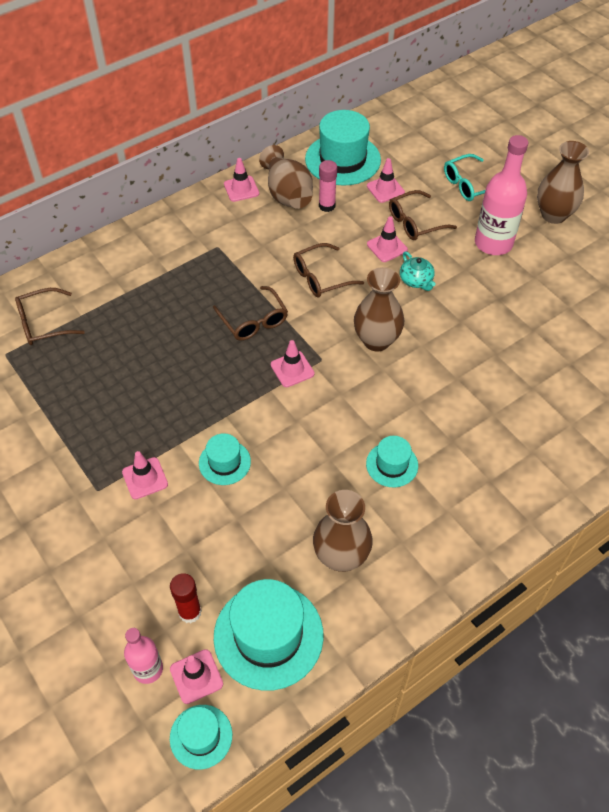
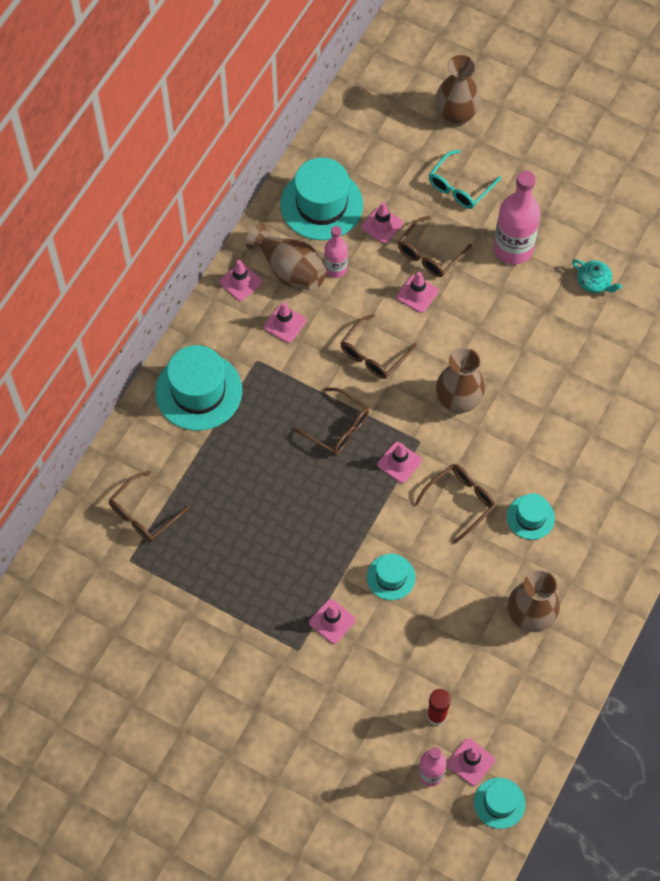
camera: 25 degrees left, 10 degrees up
(258, 229) = (285, 324): none -> pink traffic cone
(268, 635) = (507, 705): turquoise hat -> turquoise hat (198, 391)
(327, 206) = (336, 268): pink glue stick -> pink bottle
(331, 423) = (460, 501): none -> brown glasses
(416, 280) = (462, 321): turquoise teapot -> turquoise teapot (594, 282)
(553, 215) = (554, 192): brown vase -> brown vase (456, 116)

